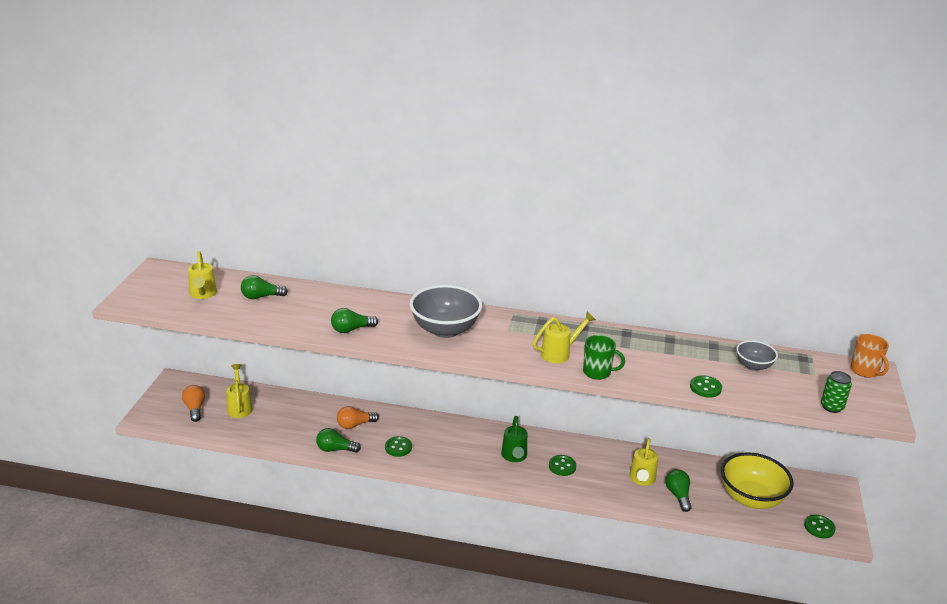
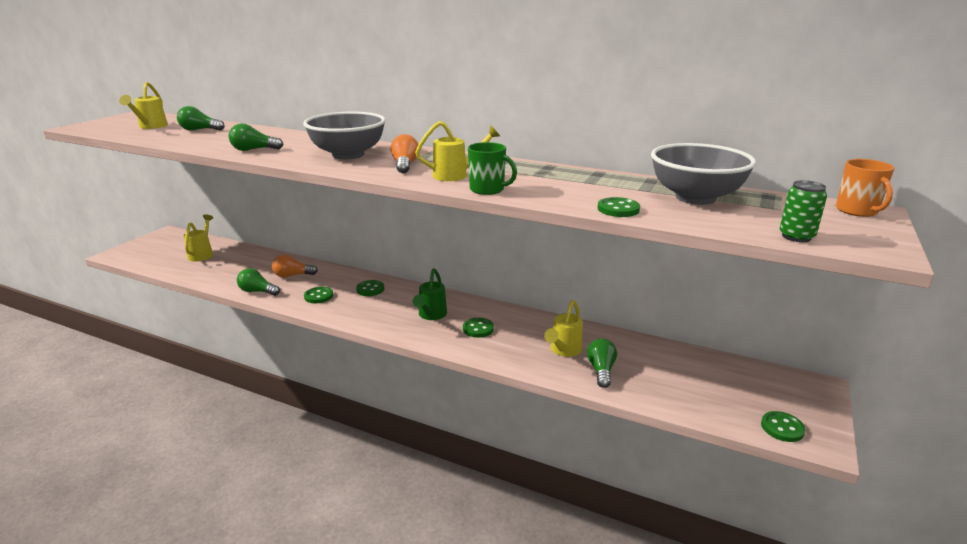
camera: 15 degrees right, 5 degrees down
(195, 409) = (163, 252): orange light bulb -> orange light bulb (405, 165)
(441, 433) = (370, 289): none -> green button
(751, 498) = (695, 384): yellow bowl -> none
(753, 366) = (695, 197): grey bowl -> grey bowl, size x1.84

